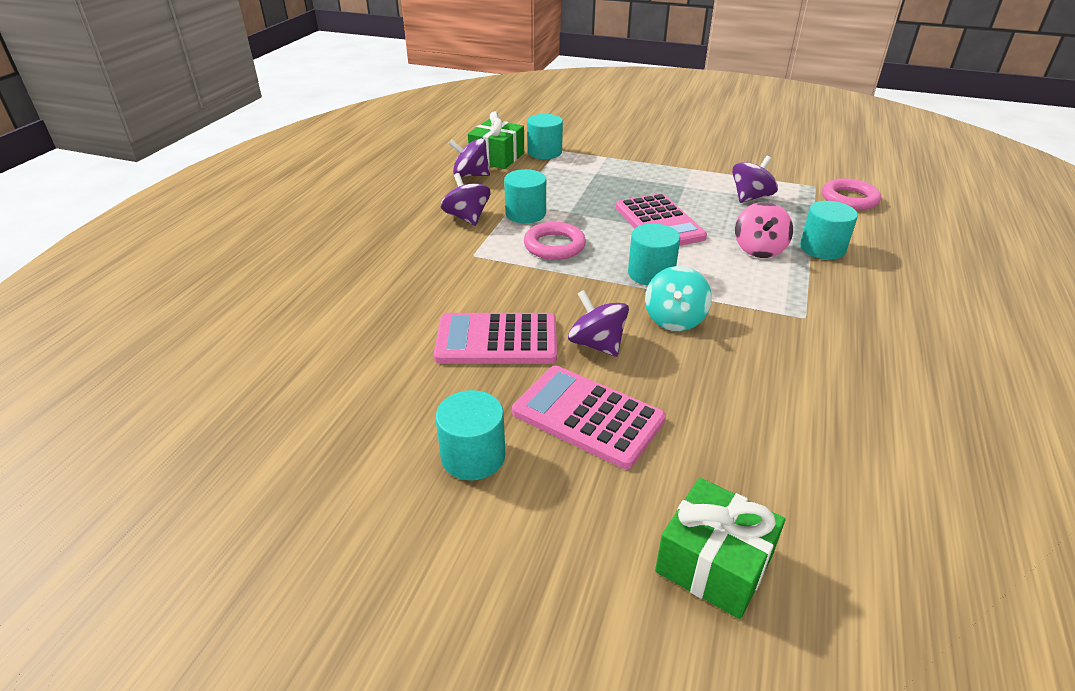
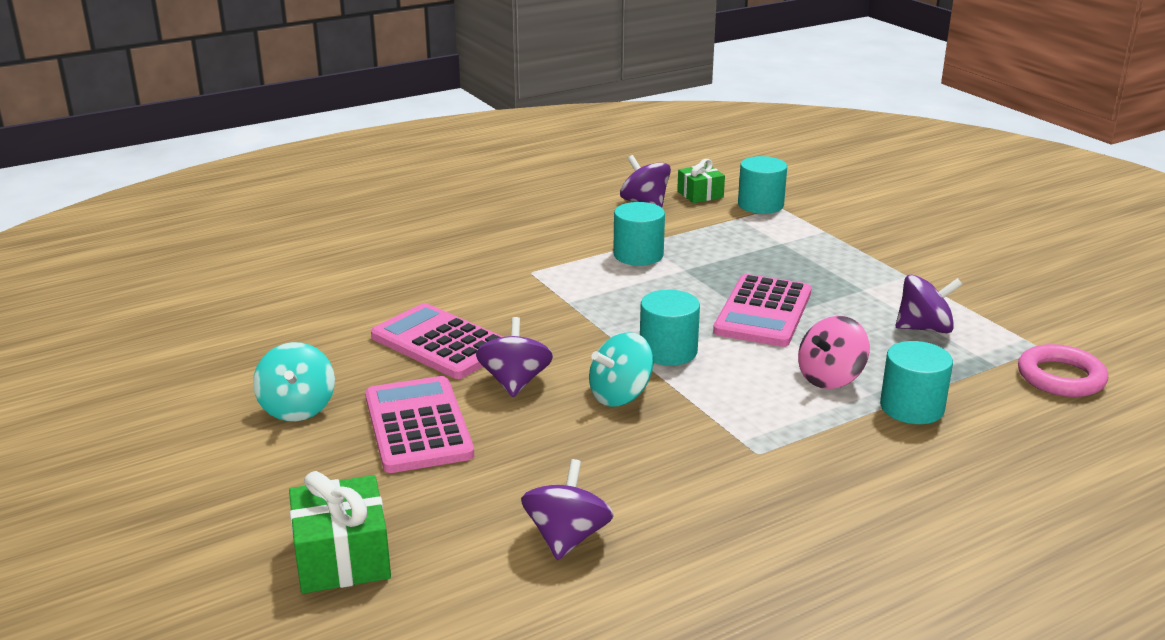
camera: 40 degrees right, 10 degrees down
(467, 218) = (577, 239): purple spinning top -> purple spinning top (567, 537)
(473, 456) = (297, 408): turquoise cylinder -> turquoise spinning top
(497, 157) = (700, 194): green gift -> green gift, size x0.65
(554, 246) = (617, 292): pink ring -> none

